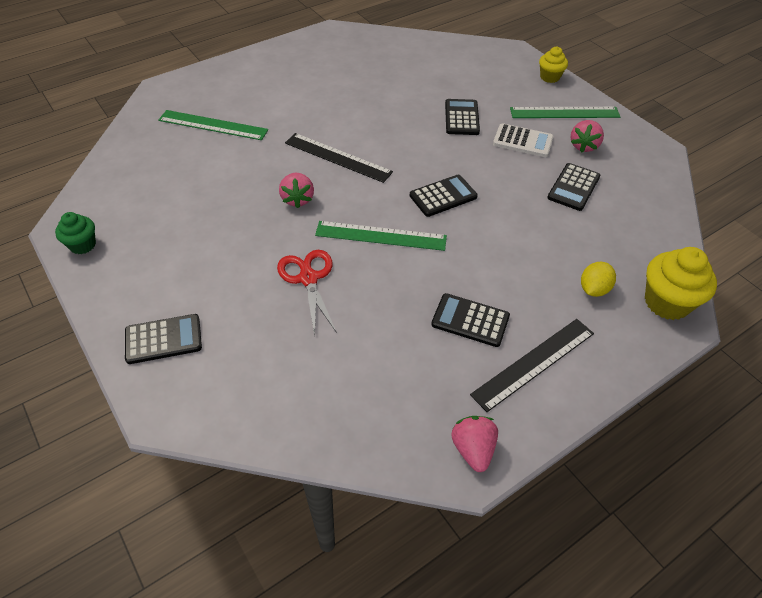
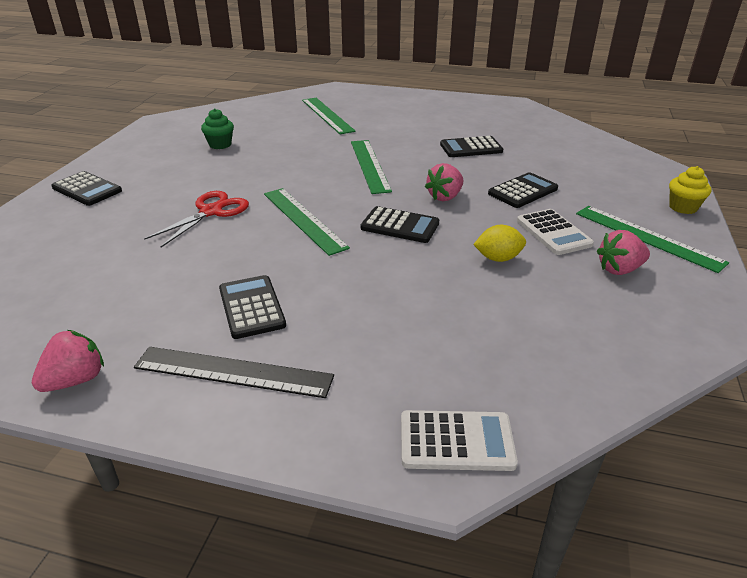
camera: 50 degrees right, 15 degrees down
(82, 245) = (150, 131): green cupcake -> green cupcake (220, 145)
(297, 199) = (295, 172): pink strawberry -> pink strawberry (445, 197)
(337, 157) = (369, 165): black ruler -> green ruler
(573, 187) = (540, 290): black calculator -> black calculator (471, 148)
(593, 289) = (398, 369): yellow lemon -> yellow lemon (498, 258)
(667, 302) = (456, 441): yellow cupcake -> white calculator

